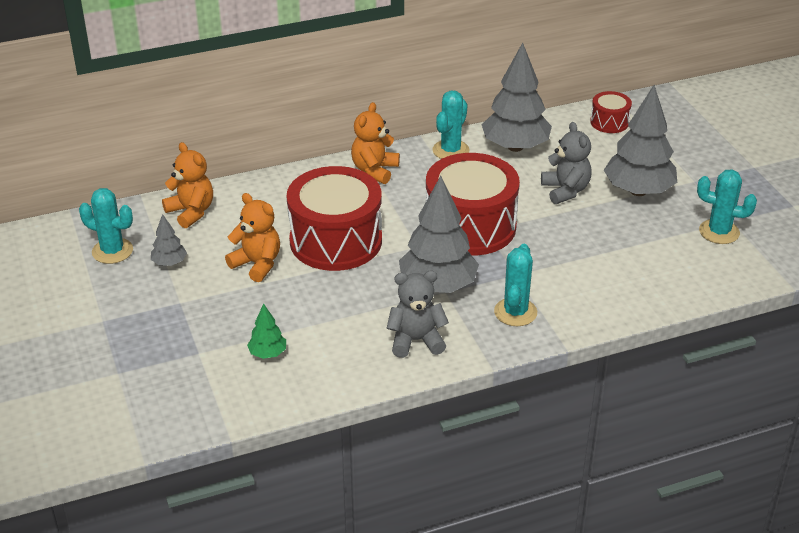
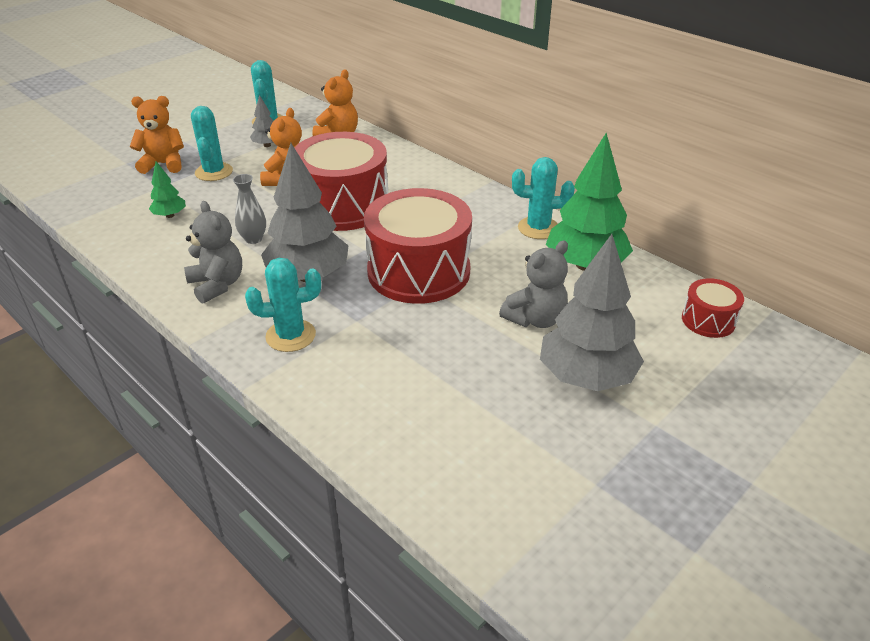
camera: 65 degrees right, 0 degrees up
(354, 306) = (253, 239): none -> grey vase
(374, 170) = (466, 197): orange teddy bear -> orange teddy bear (163, 164)
(515, 147) = (585, 265): grey tree -> green tree
(719, 232) = (559, 475): turquoise cactus -> turquoise cactus (214, 172)

